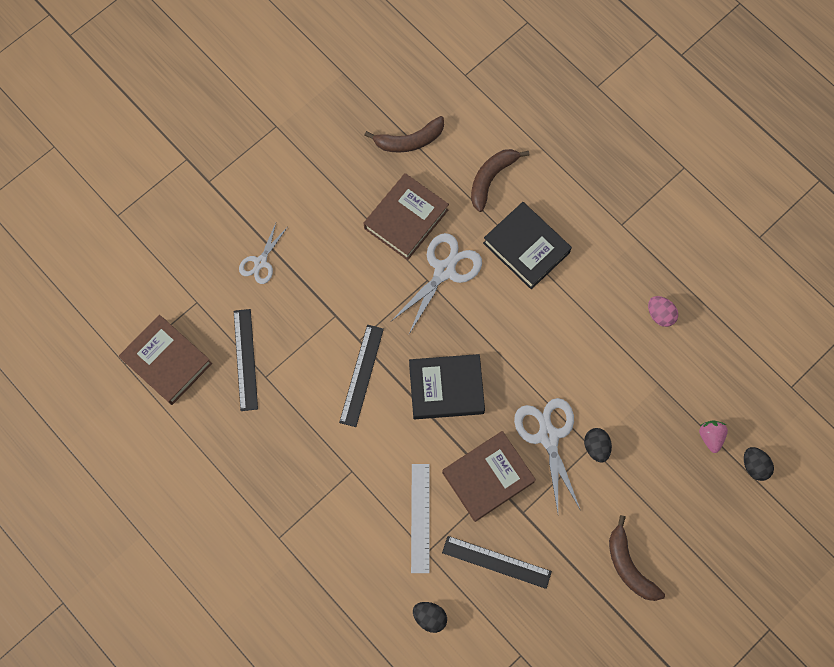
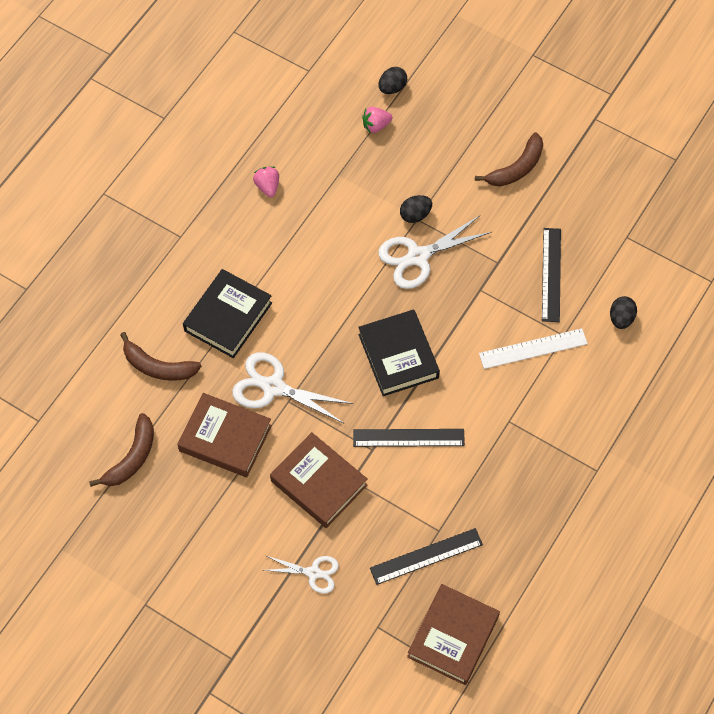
camera: 105 degrees left, 10 degrees down
(409, 141) = (132, 458): brown banana -> brown banana turned 60 degrees clockwise
(488, 477) = (474, 299): brown book -> brown book (319, 483)
(660, 315) = (267, 186): pink egg -> pink strawberry

